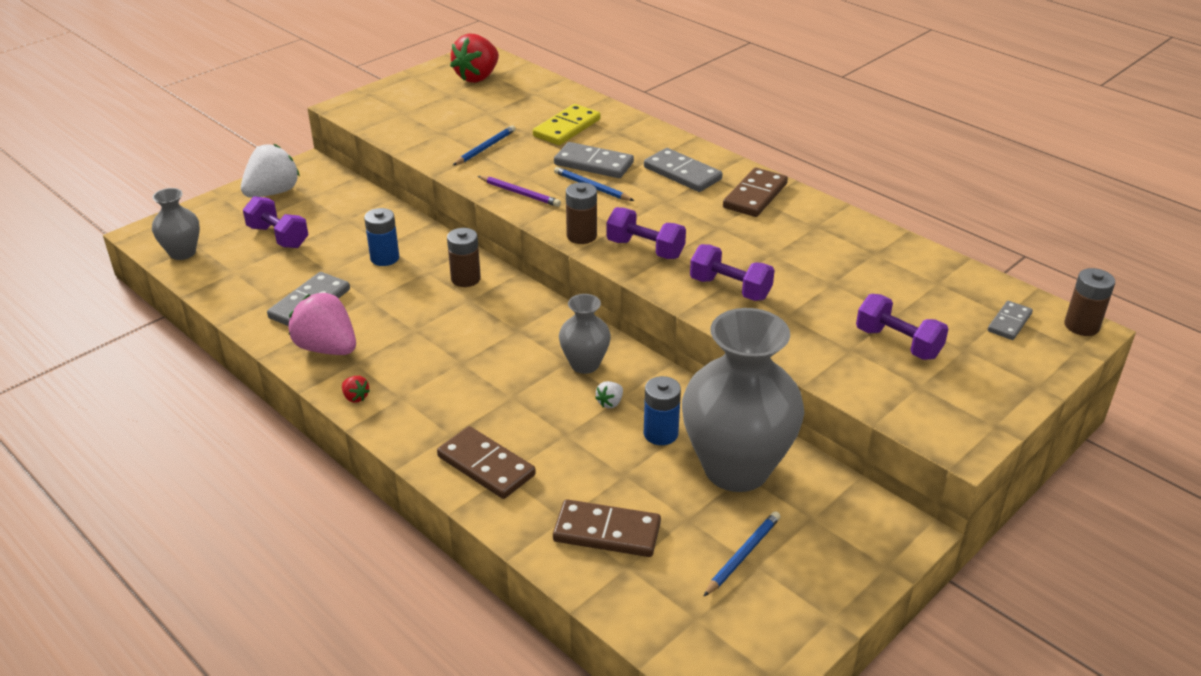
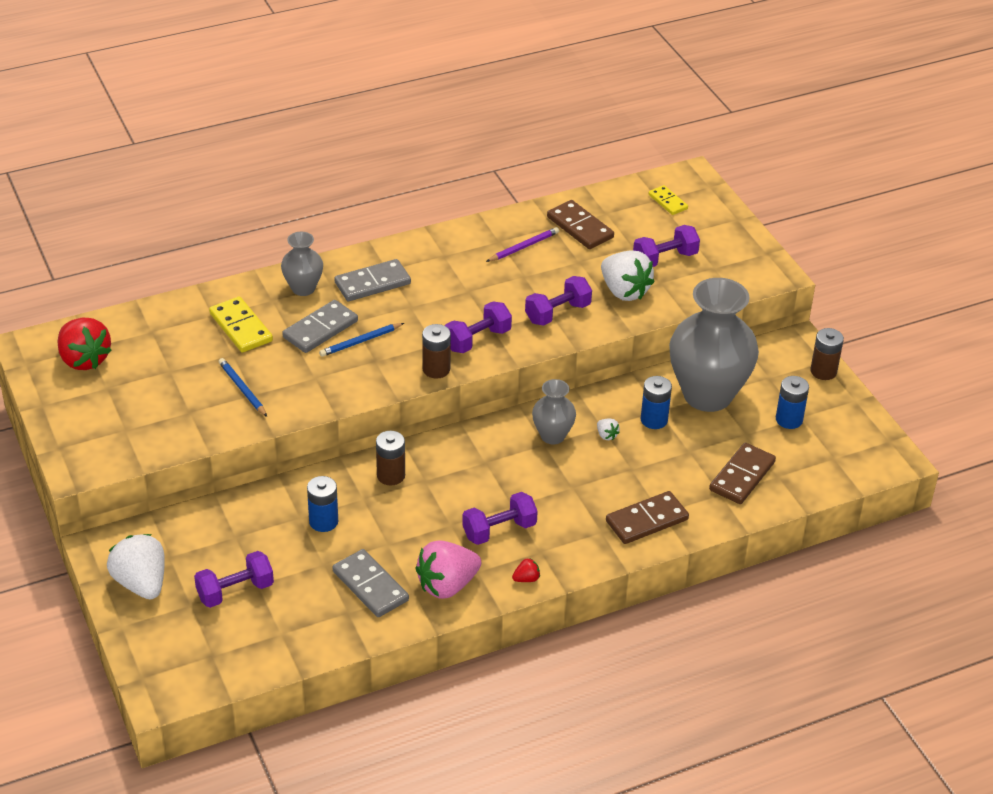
camera: 70 degrees left, 5 degrees up
(182, 253) = (219, 669): grey vase -> grey vase (303, 288)
(420, 362) = (499, 530): none -> purple dumbbell
(520, 193) = (342, 387): purple pencil -> purple pencil (523, 247)
(743, 555) = (789, 419): blue pencil -> blue battery
(755, 196) = (435, 256): brown domino -> brown domino (580, 227)
(809, 326) = (624, 291): none -> white strawberry
(1009, 322) = (668, 202): grey domino -> yellow domino
(1081, 326) = (687, 174): brown battery -> brown battery (823, 371)

